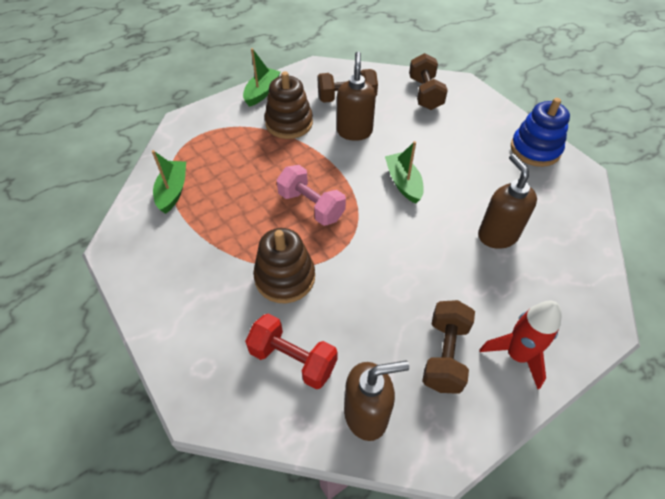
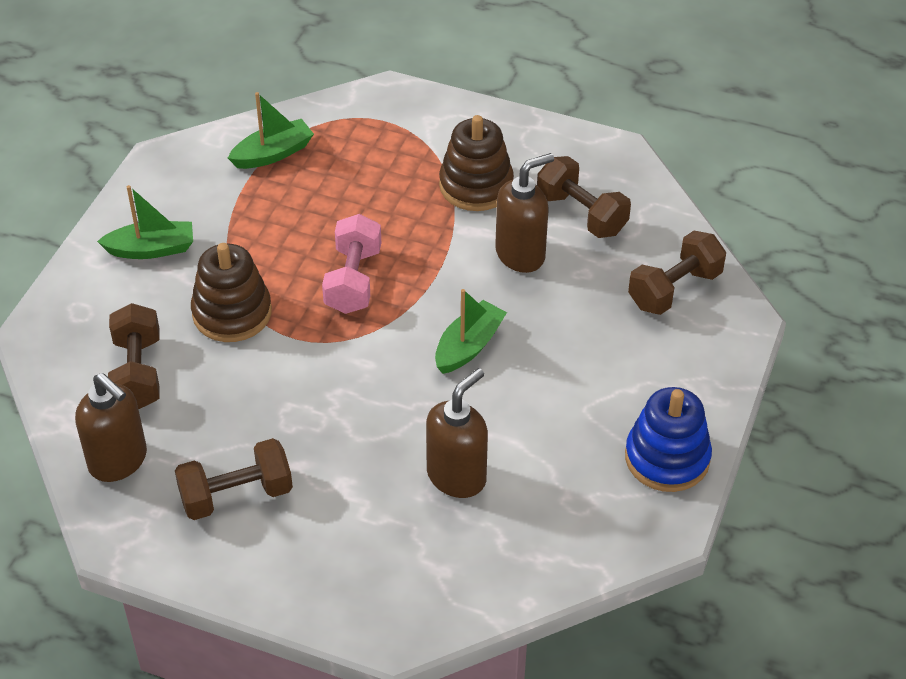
camera: 55 degrees right, 5 degrees down
(262, 92) = (509, 129): green boat -> green boat (151, 249)
(293, 359) = (137, 373): red dumbbell -> brown dumbbell
(517, 355) = (284, 560): red rocket -> none

